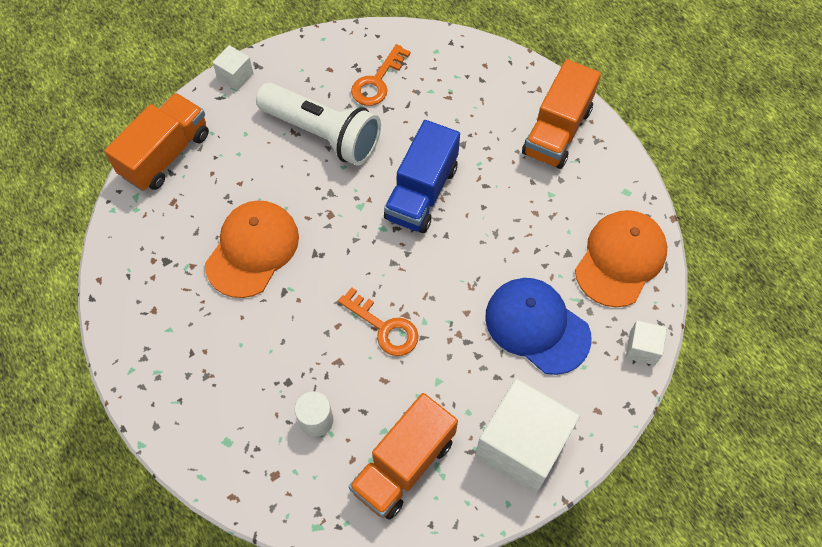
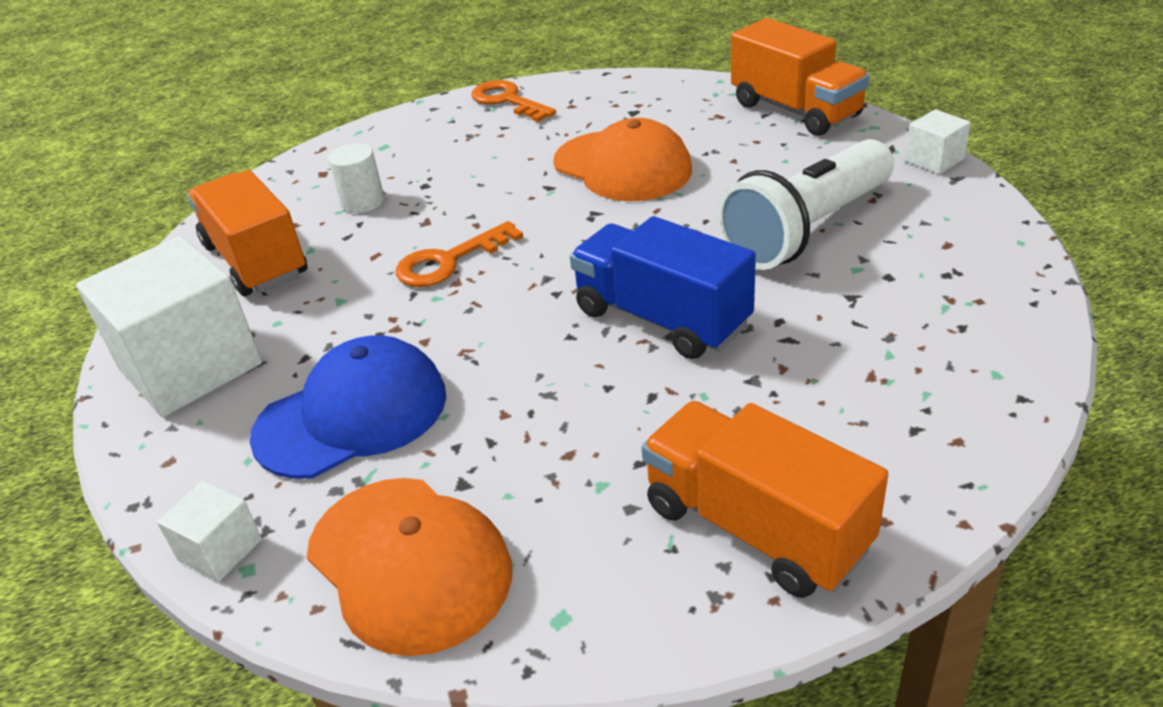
camera: 110 degrees right, 25 degrees down
(377, 81) = (916, 292): orange key -> orange key (507, 100)

